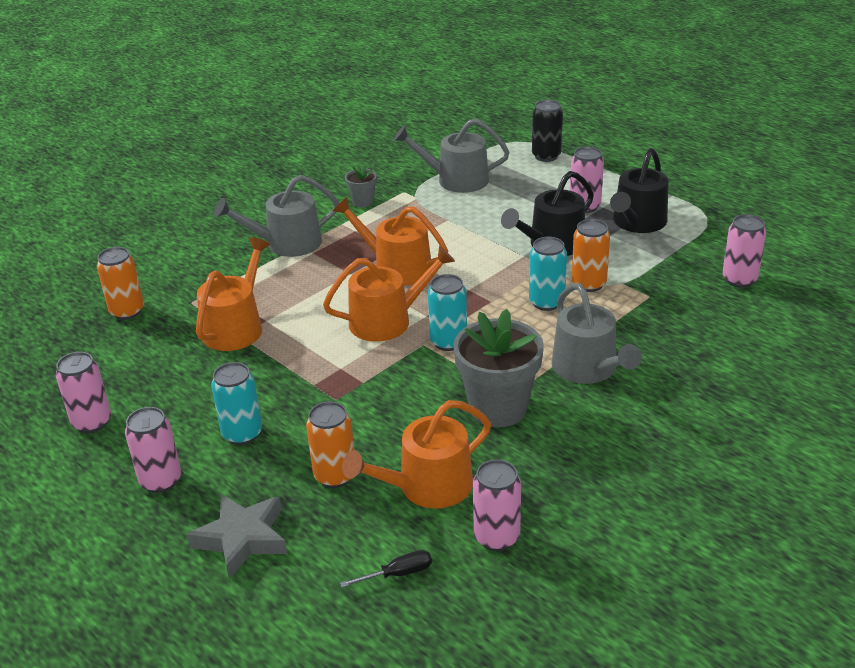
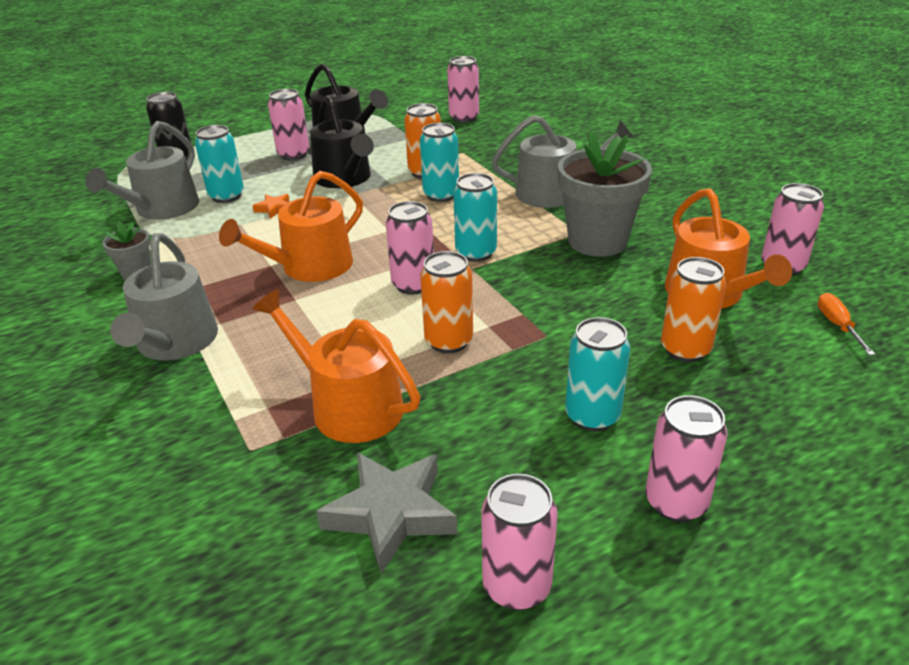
camera: 75 degrees left, 0 degrees up
(127, 311) = (218, 531): orange can -> orange can (449, 341)
(242, 538) = (792, 430): grey star -> grey star (391, 513)
(387, 320) = (413, 285): orange watering can -> pink can
(398, 574) = (837, 325): black screwdriver -> orange screwdriver
(479, 226) = (274, 209): none -> orange star
(490, 199) = (226, 196): none -> turquoise can

